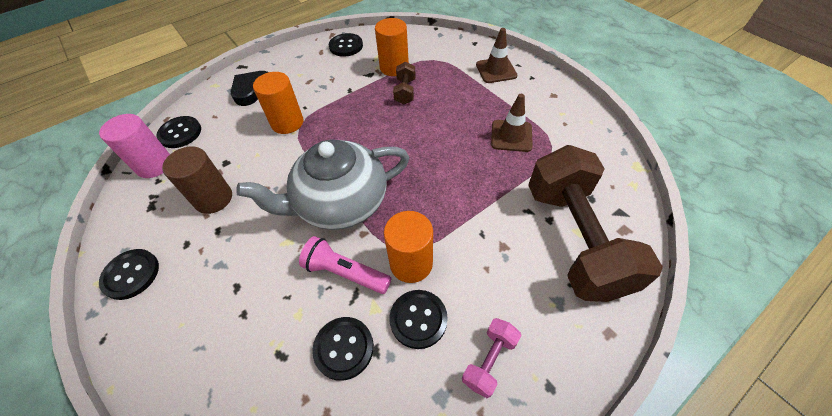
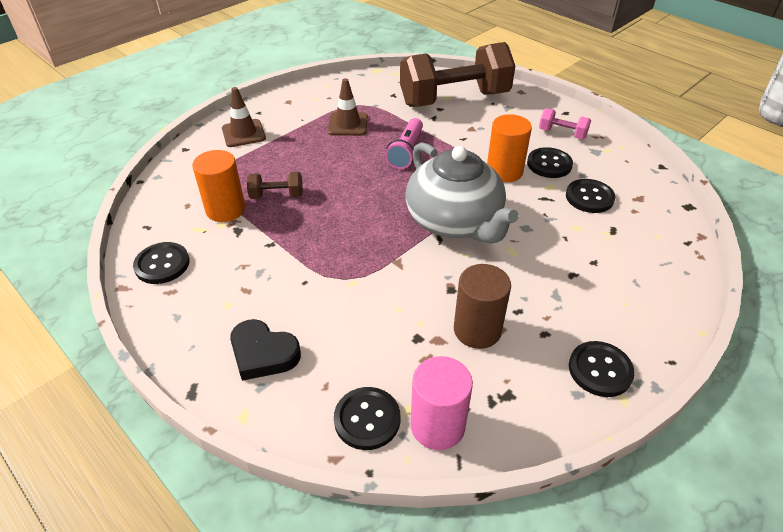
camera: 100 degrees left, 10 degrees down
(287, 123) = (337, 292): orange cylinder -> none
(345, 272) = (527, 206): pink flashlight -> pink flashlight (406, 152)

